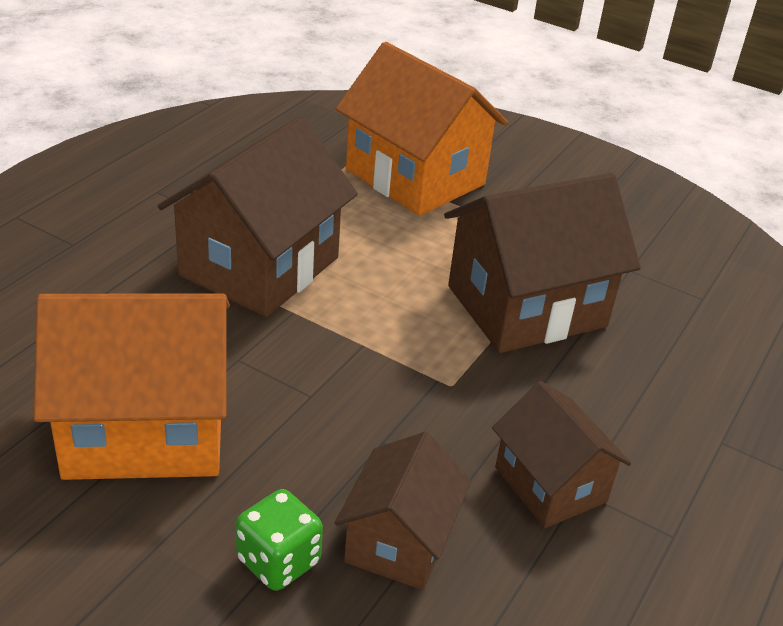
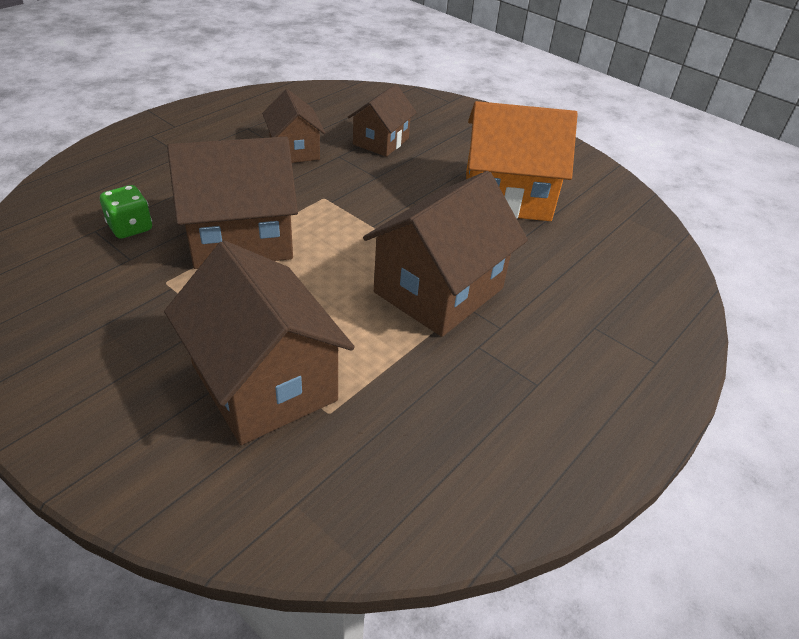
camera: 170 degrees left, 5 degrees up
(278, 561) = (438, 142): green dice -> green dice (130, 227)
(415, 177) = (264, 382): orange house -> brown house

